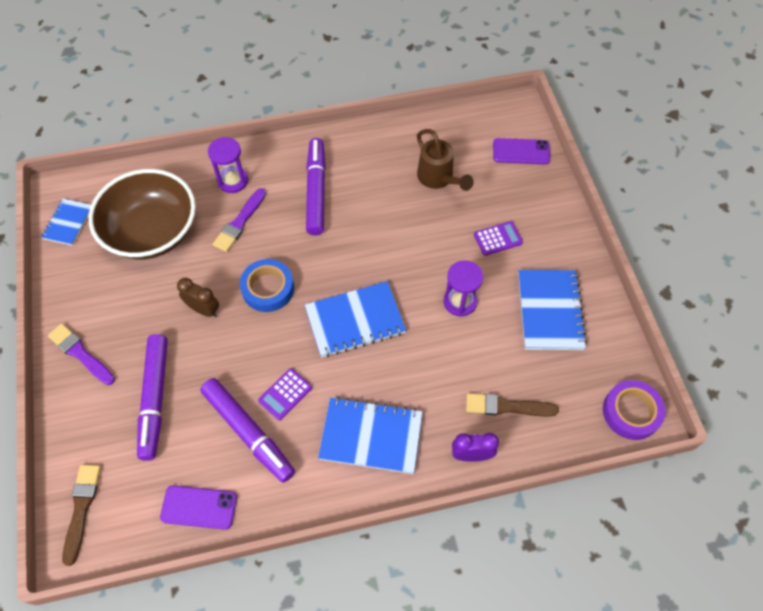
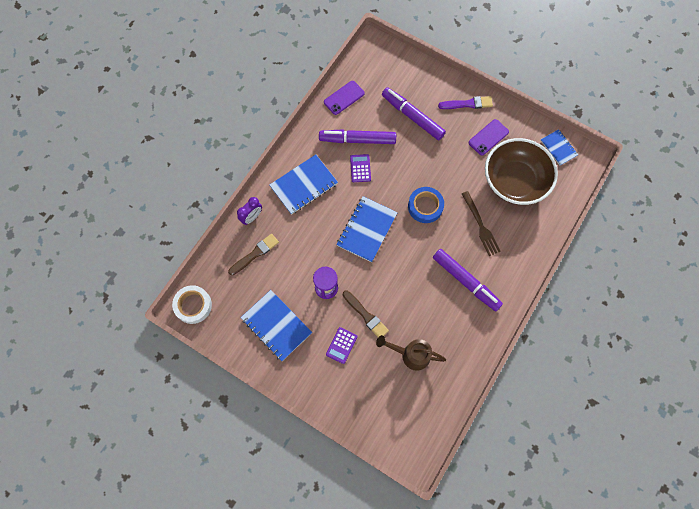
camera: 135 degrees right, 10 degrees up
(81, 508) = (388, 58): brown brush -> brown brush (366, 315)
(204, 309) = (441, 169): brown clock -> none
(233, 181) = (514, 245): purple hourglass -> none
(239, 222) = (481, 226): purple brush -> brown fork
(521, 151) = (383, 423): purple phone -> purple phone (488, 137)
(631, 412) = (193, 305): purple tape -> white tape

